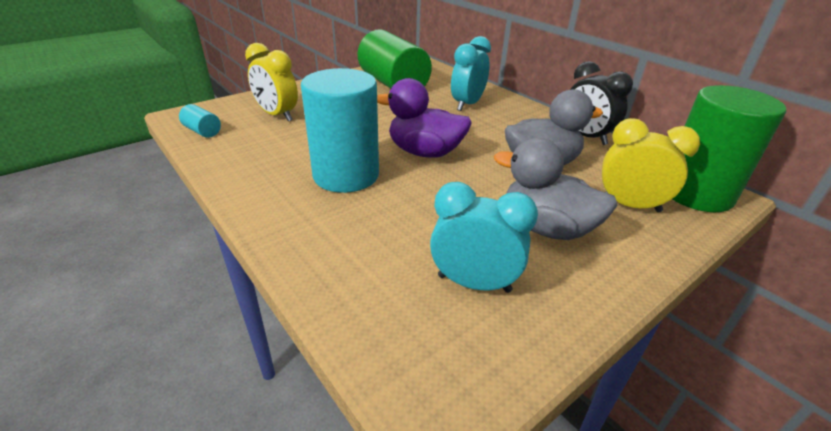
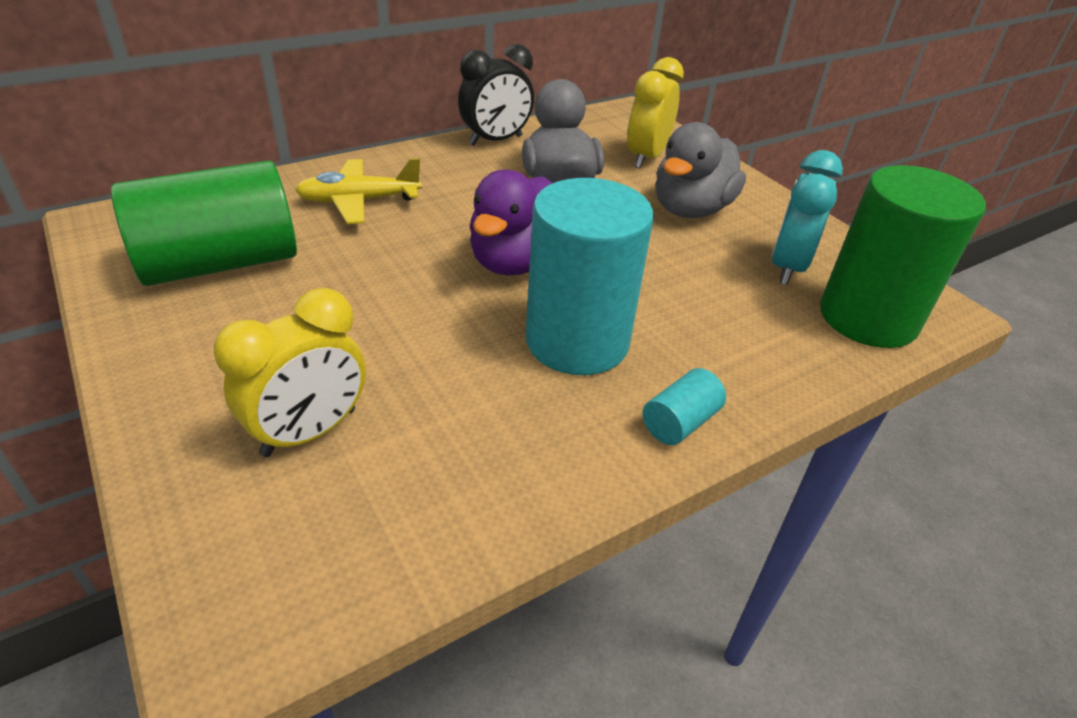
camera: 85 degrees left, 5 degrees up
(202, 131) = (354, 564): turquoise cylinder -> turquoise cylinder (680, 422)
(467, 104) = (359, 201): turquoise clock -> yellow plane
(696, 193) = (623, 121): green cylinder -> green cylinder (868, 318)

